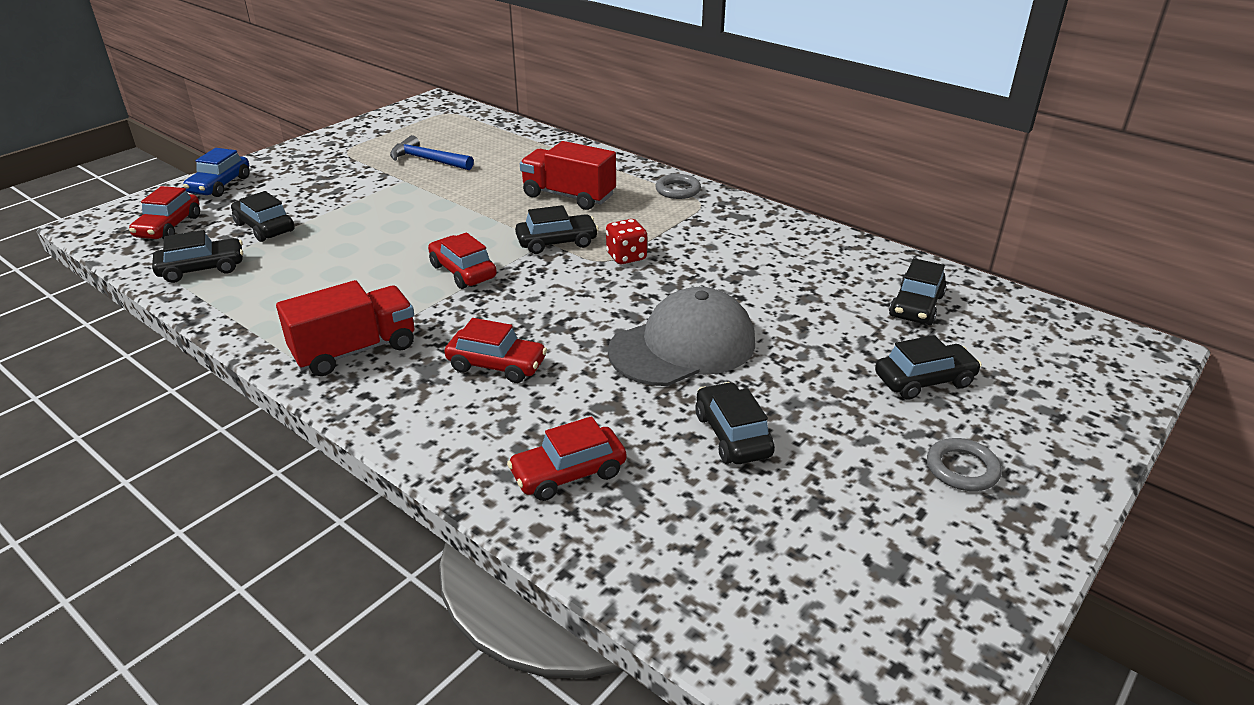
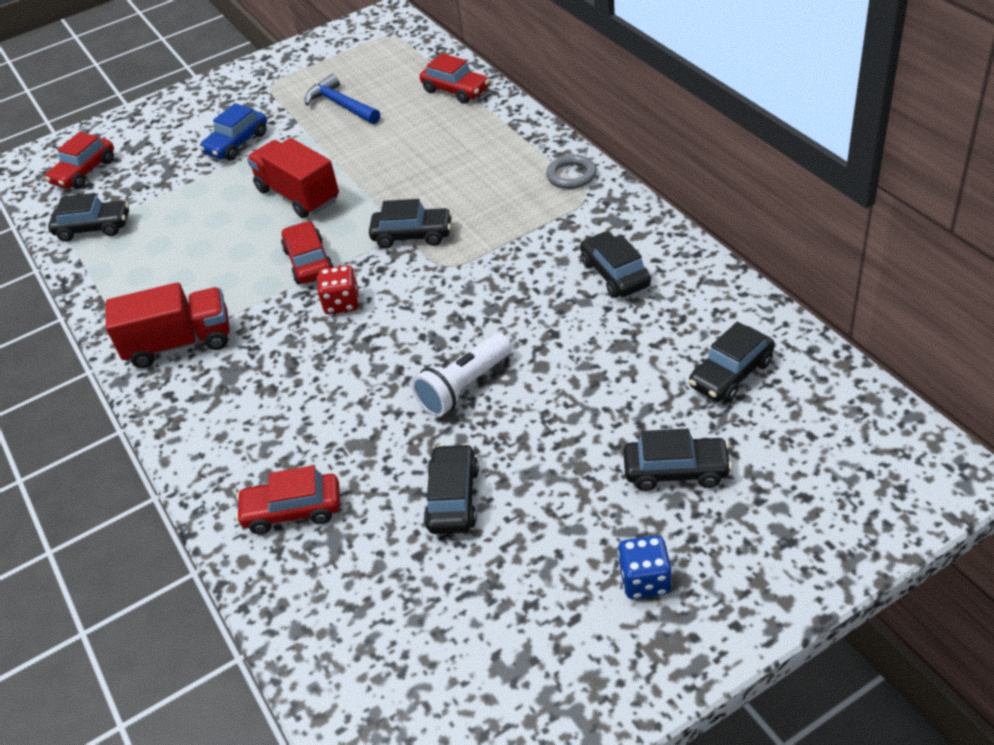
camera: 25 degrees right, 10 degrees up
(220, 185) = (143, 122): blue car -> blue car (237, 143)
(264, 227) = (161, 182): black car -> black car (615, 274)
(497, 365) = (288, 380): red car -> red car (456, 90)
(569, 196) = (455, 172): red truck -> red truck (298, 195)
(626, 257) = (470, 263): red dice -> red dice (342, 303)
(683, 346) = (464, 387): grey cap -> white flashlight
(962, 469) = (645, 580): grey ring -> blue dice

